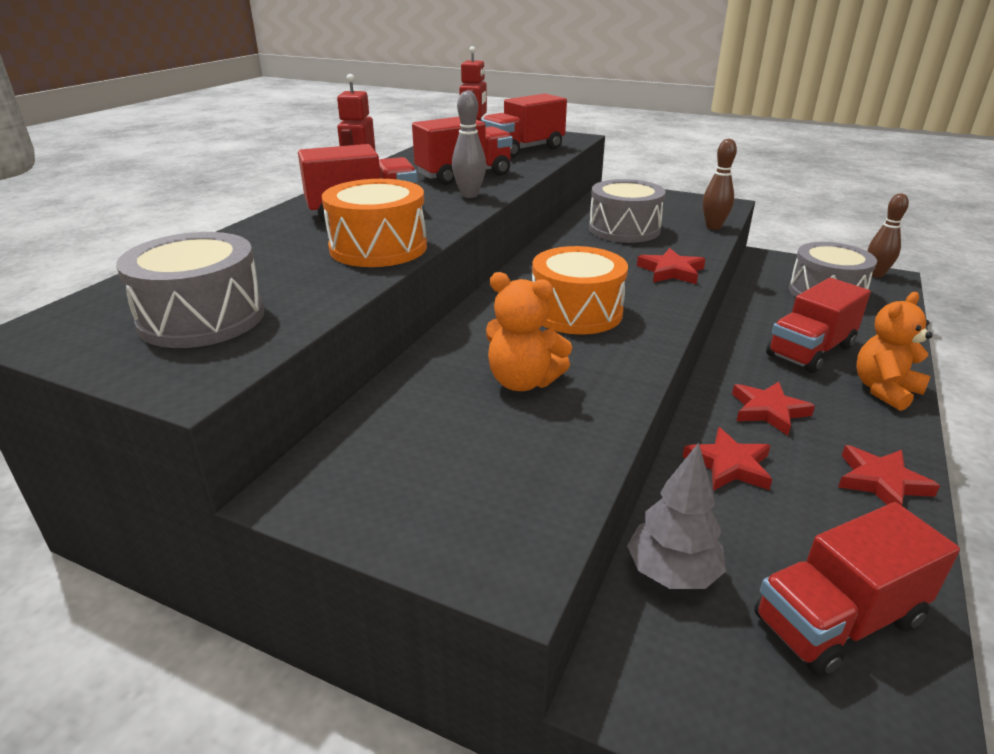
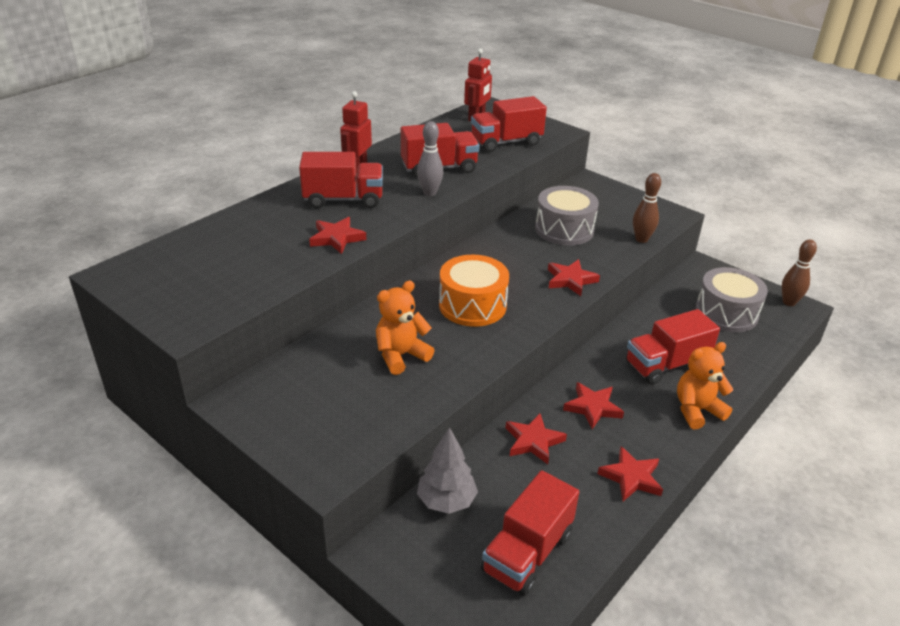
camera: 15 degrees right, 5 degrees up
(202, 318) = (205, 281): grey drum -> none
(378, 248) = (337, 238): orange drum -> red star
(523, 381) = (401, 355): orange teddy bear -> orange teddy bear turned 105 degrees clockwise
(837, 620) = (527, 553): red truck -> red truck turned 45 degrees counterclockwise

